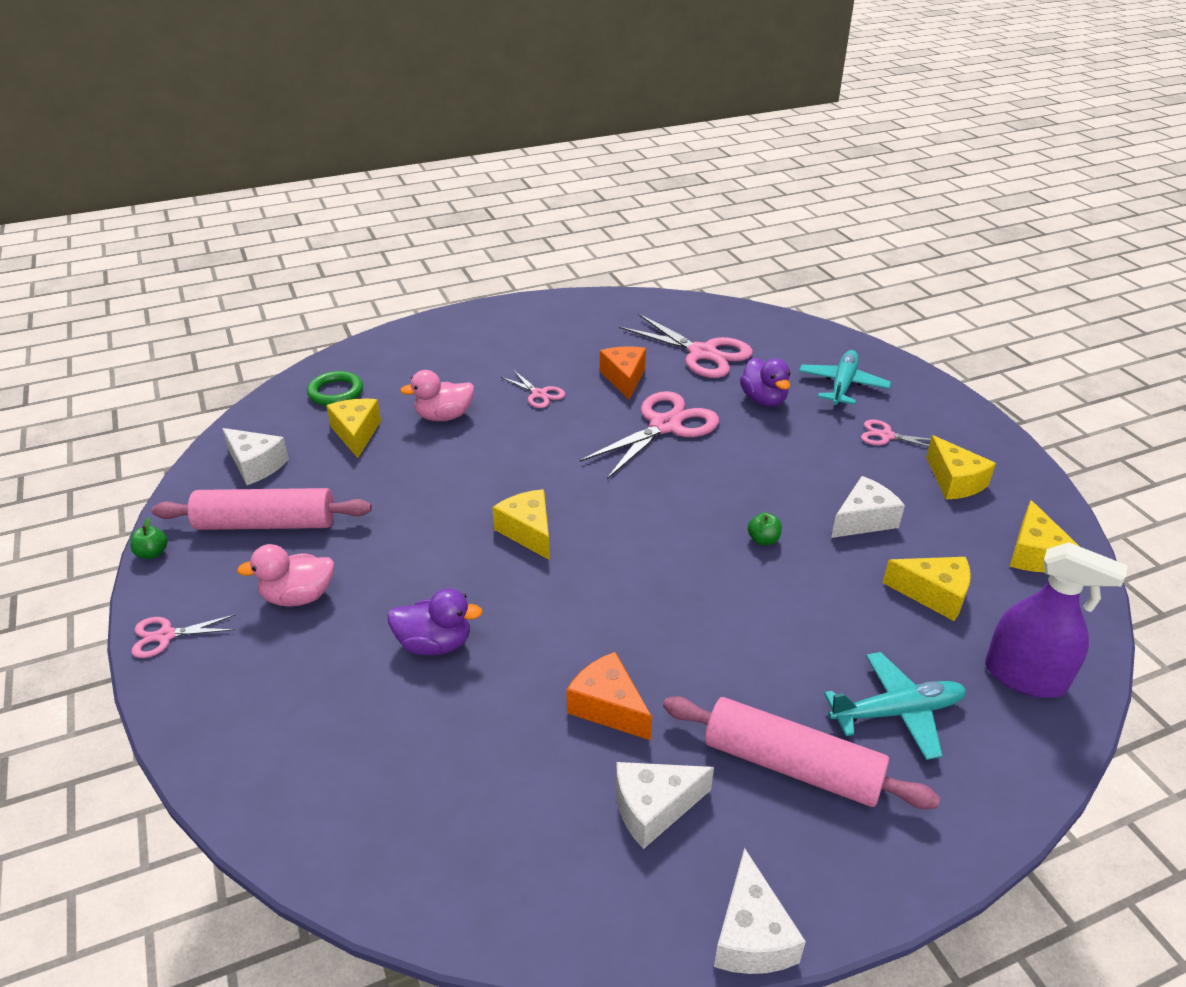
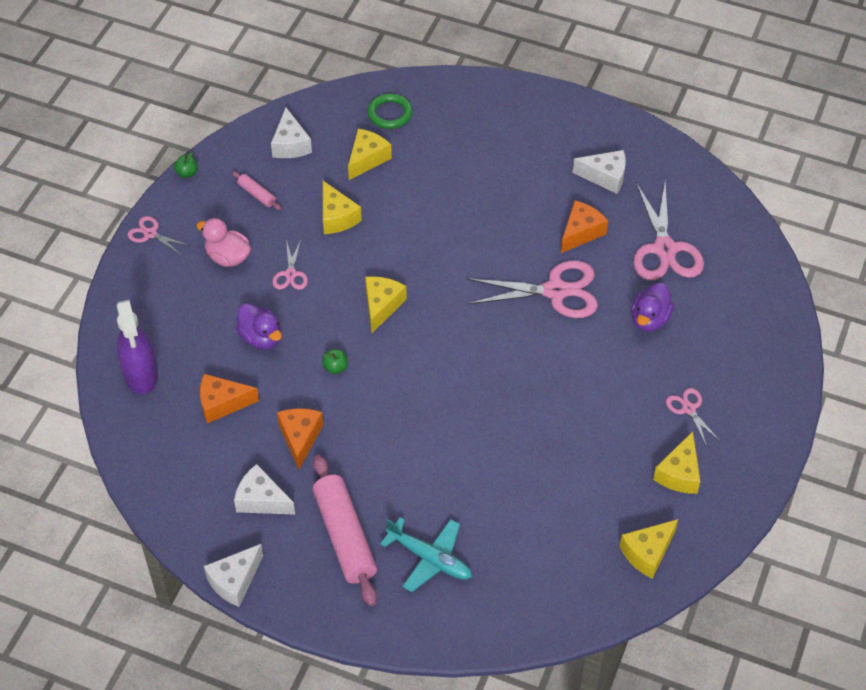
camera: 45 degrees right, 15 degrees up
(266, 524) = (256, 194): pink rolling pin -> pink rolling pin, size x0.46
(444, 416) = (431, 182): pink duck -> none
(472, 742) = (222, 403): none -> orange cheese
(539, 394) = (509, 206): pink scissors -> pink scissors (290, 274)
(763, 540) = (502, 415): green apple -> green apple (335, 367)
(842, 385) = (722, 349): turquoise plane -> none
(863, 520) = (580, 450): white cheese -> white cheese (605, 177)
(934, 594) = (547, 523): yellow cheese -> yellow cheese (337, 217)
(1025, 677) = (522, 601): purple spray bottle -> purple spray bottle (141, 375)

